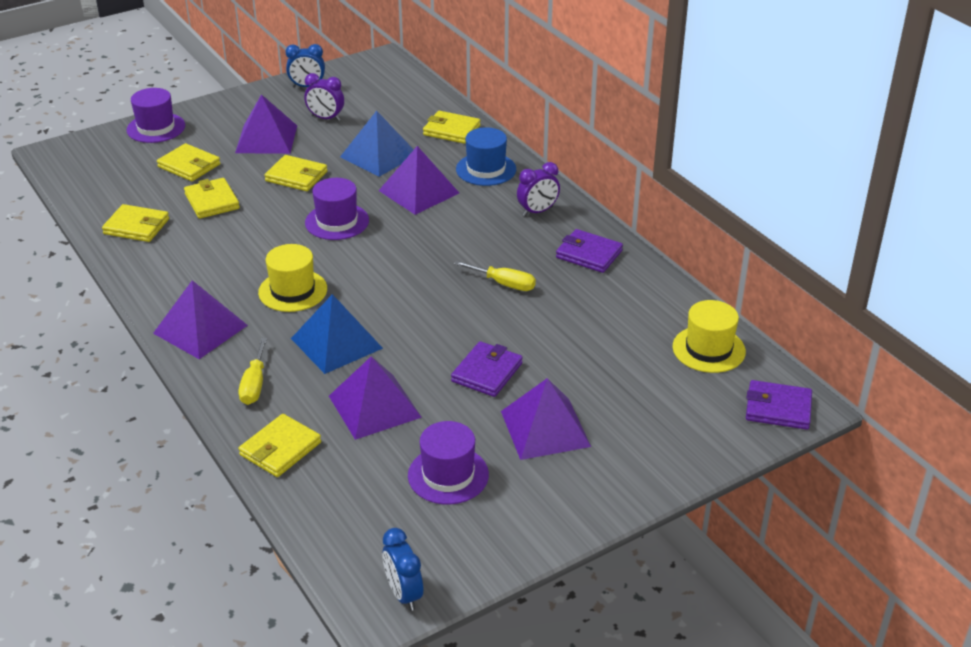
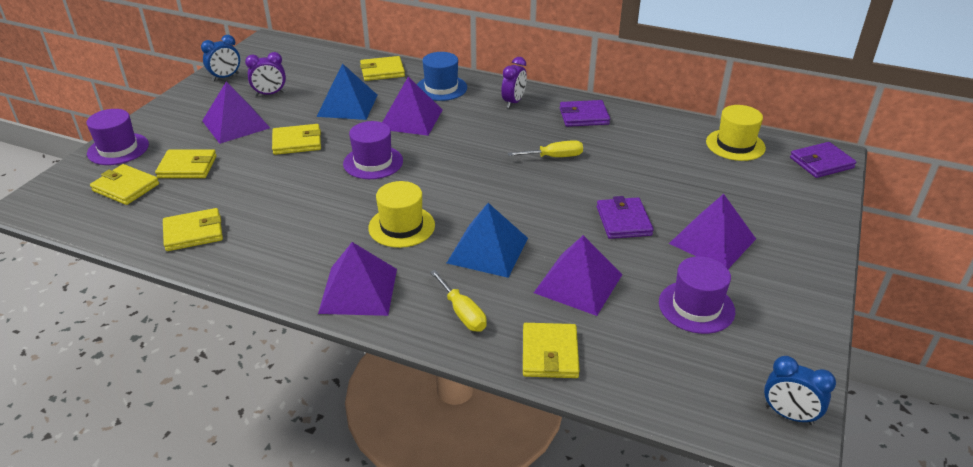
camera: 35 degrees left, 0 degrees up
(212, 201) = (243, 186): yellow wallet -> yellow wallet (126, 187)

